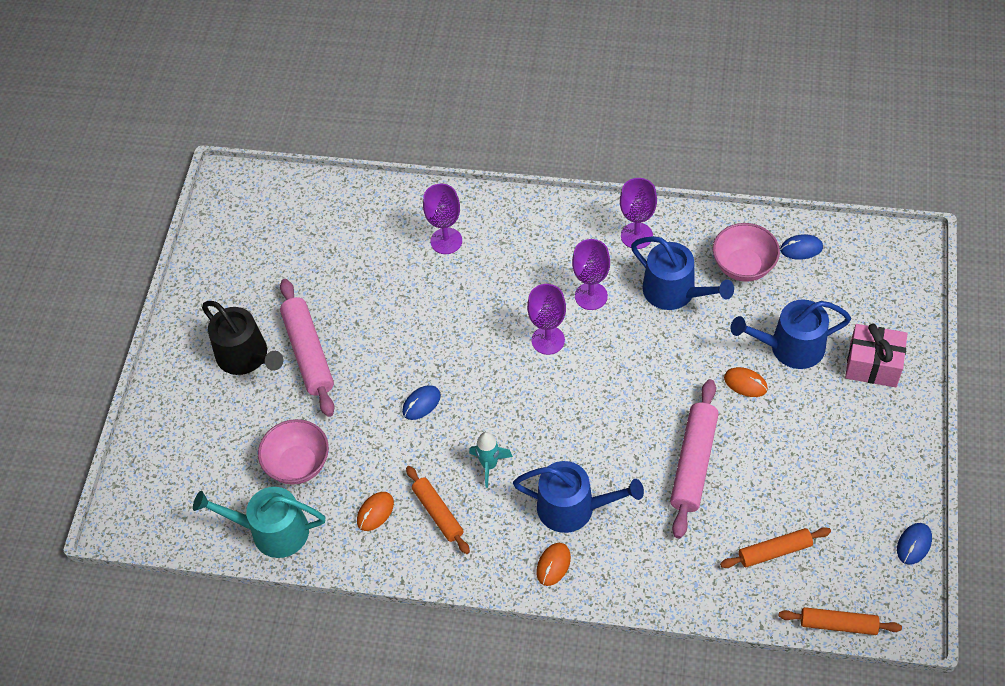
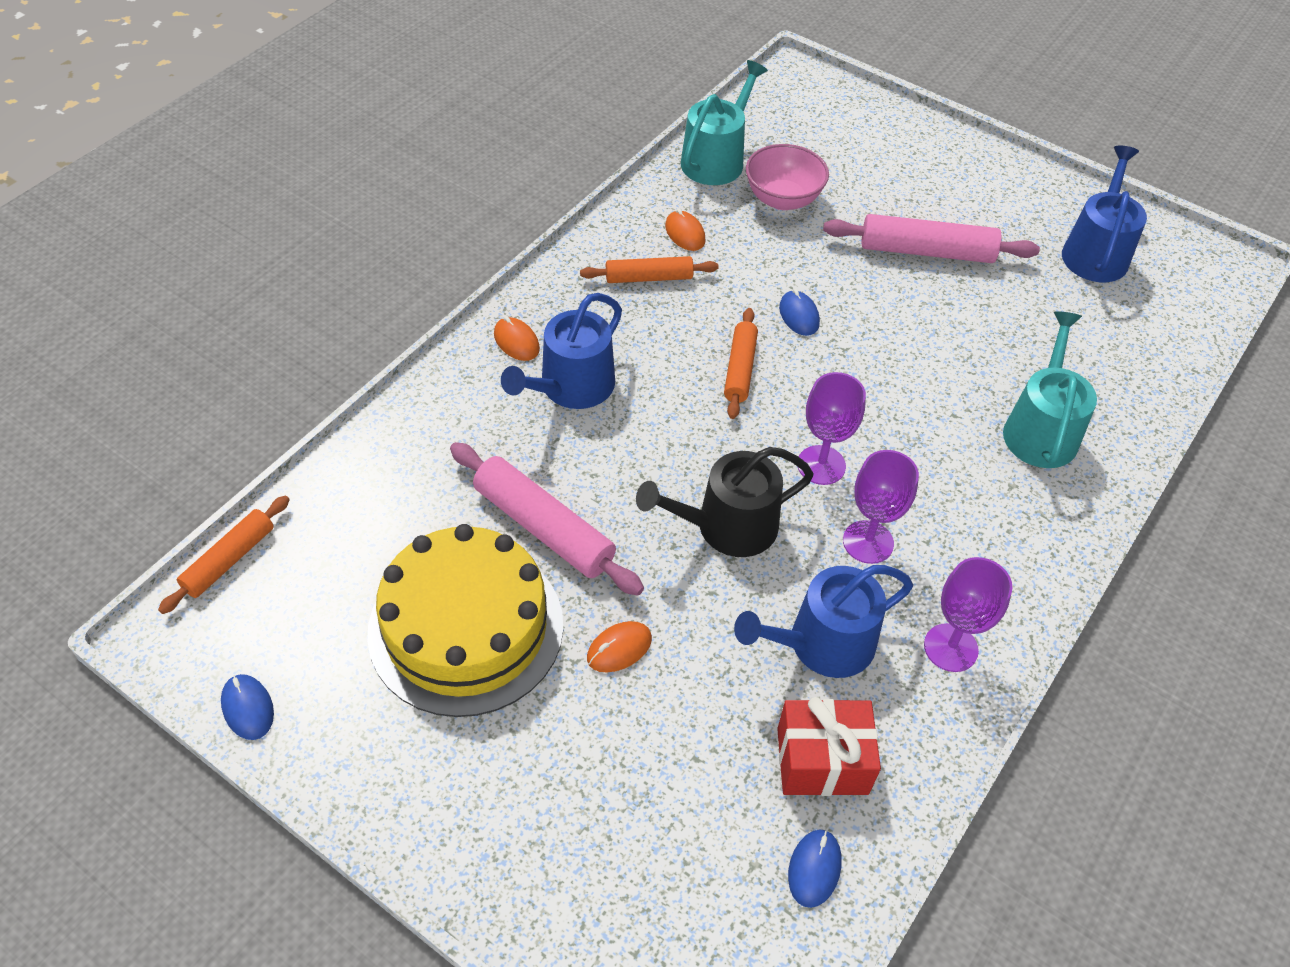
camera: 110 degrees right, 5 degrees down
(246, 356) = (948, 204): black watering can -> black watering can (727, 526)
(446, 241) = (1040, 429): purple goblet -> turquoise watering can
(489, 465) = (678, 340): turquoise rocket -> none
(743, 266) = (822, 761): pink bowl -> red gift
(774, 551) = (367, 547): orange rolling pin -> orange rolling pin (740, 369)
(787, 465) = (466, 628): none -> yellow cake
(790, 347) = (641, 740): blue watering can -> blue watering can (1095, 252)
(873, 365) = (540, 838): pink gift -> none

